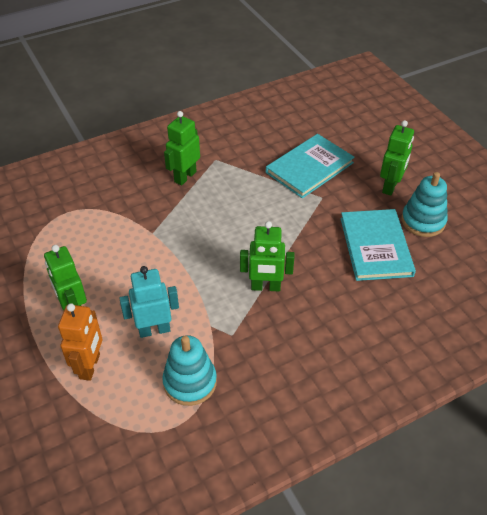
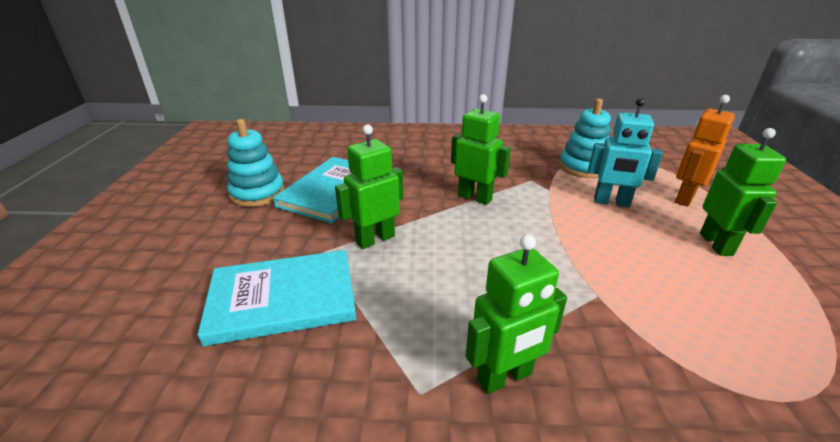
camera: 150 degrees left, 15 degrees down
(390, 186) = (228, 233): green robot -> green robot (375, 239)

